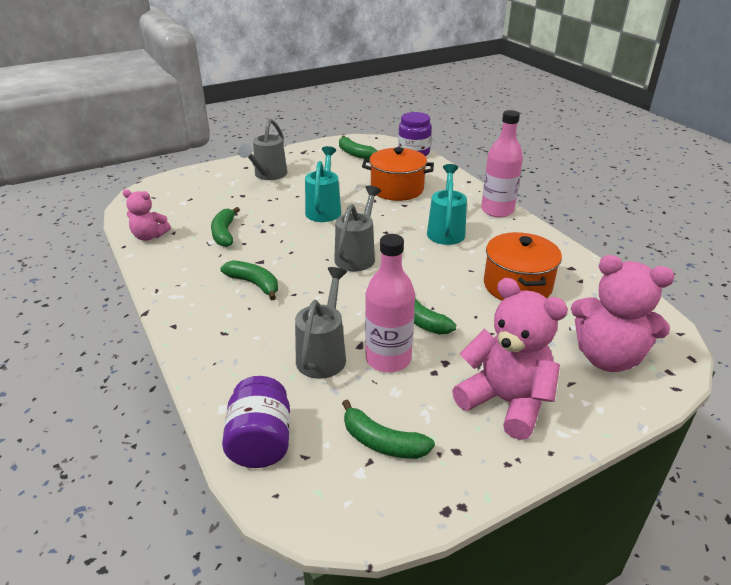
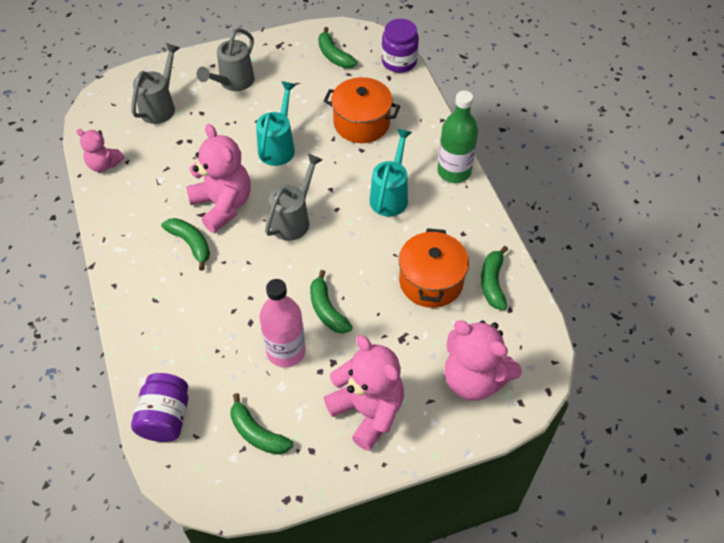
camera: 10 degrees right, 20 degrees up
(224, 233) = (175, 170): green banana -> green banana (492, 282)
(281, 253) = (223, 205): none -> pink teddy bear
(323, 355) = (233, 338): grey watering can -> grey watering can (160, 106)
(497, 210) = (454, 171): pink bottle -> green bottle

